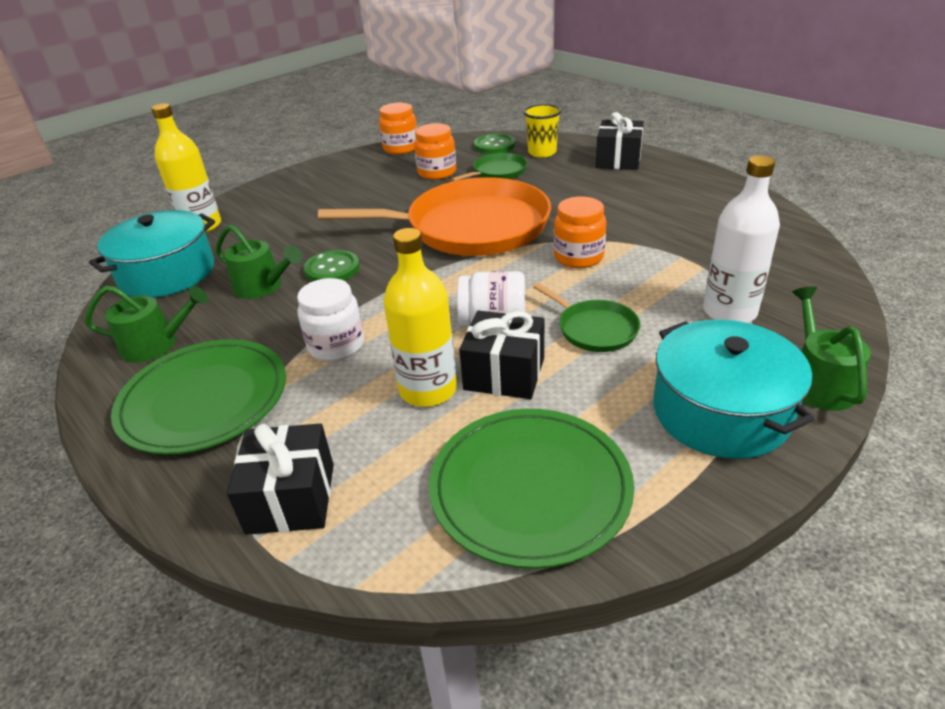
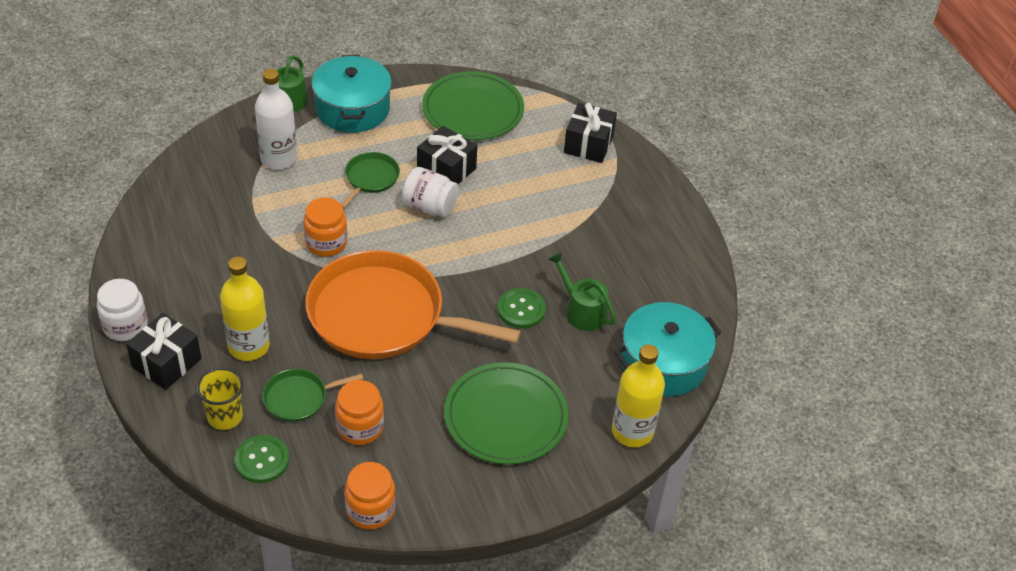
camera: 165 degrees left, 10 degrees up
(155, 345) = (666, 279): green watering can -> none
(204, 399) = (632, 219): green plate -> green plate (506, 416)
(336, 345) = (540, 229): white jar -> white jar (125, 326)
(428, 390) = (496, 176): yellow bottle -> yellow bottle (249, 346)
(594, 329) = (370, 178): green pan -> green pan turned 45 degrees clockwise

